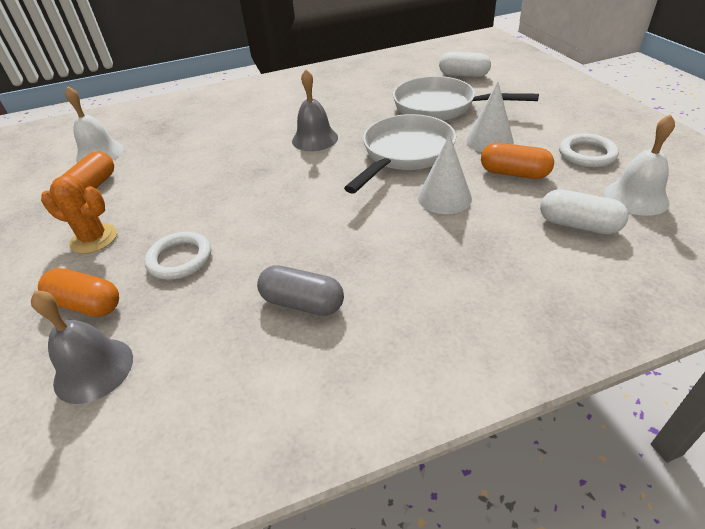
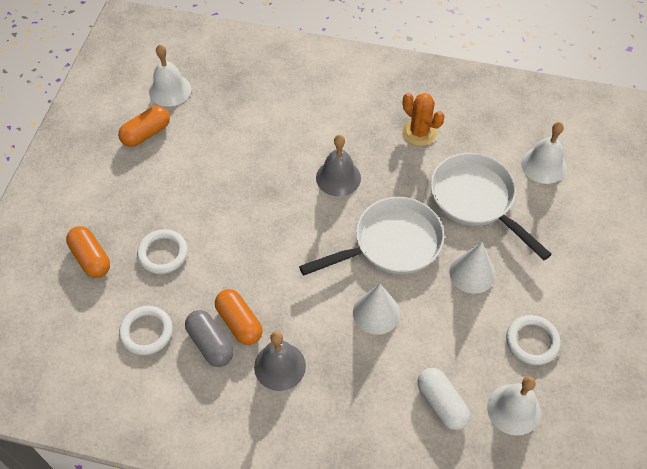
camera: 30 degrees right, 15 degrees up
(94, 239) = (121, 196): orange cactus -> orange cactus (419, 132)
(94, 369) = (73, 314): grey bell -> grey bell (280, 366)
(212, 334) = (146, 332): none -> white ring
(463, 75) = (543, 165): white capsule -> white bell
(514, 173) = (452, 323): orange capsule -> orange capsule (239, 322)

